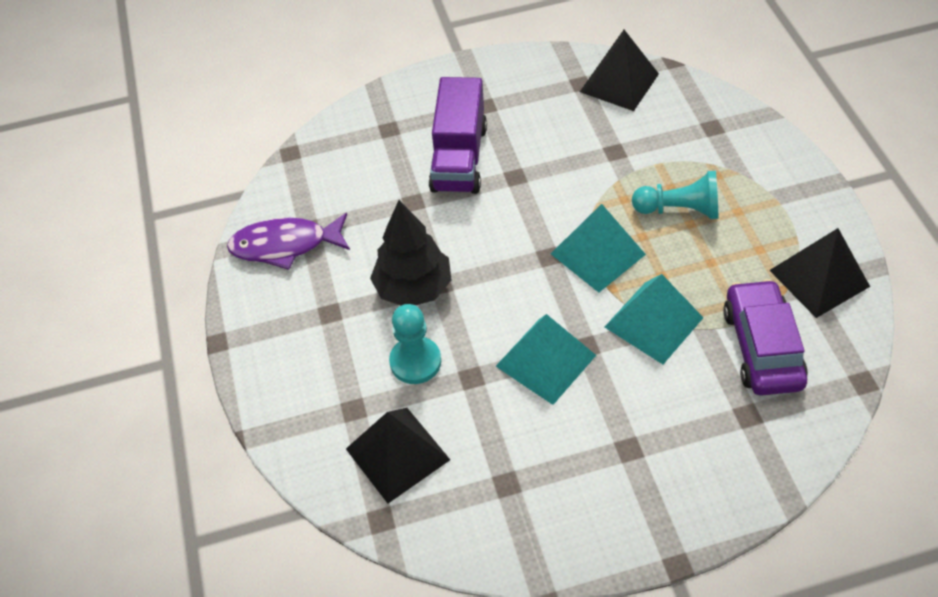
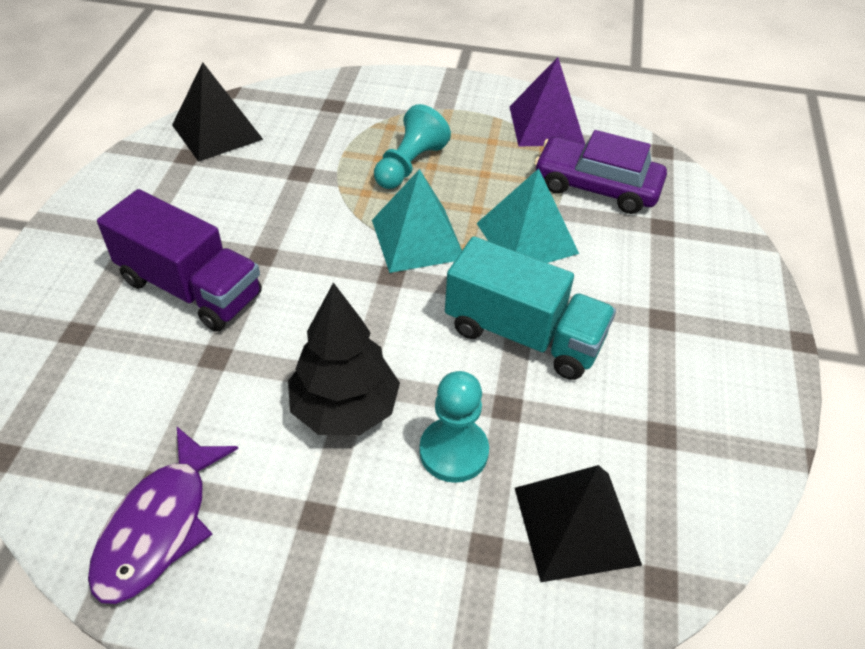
camera: 70 degrees left, 5 degrees down
(545, 360) = (523, 335): turquoise pyramid -> turquoise truck
(819, 278) = (546, 125): black pyramid -> purple pyramid

